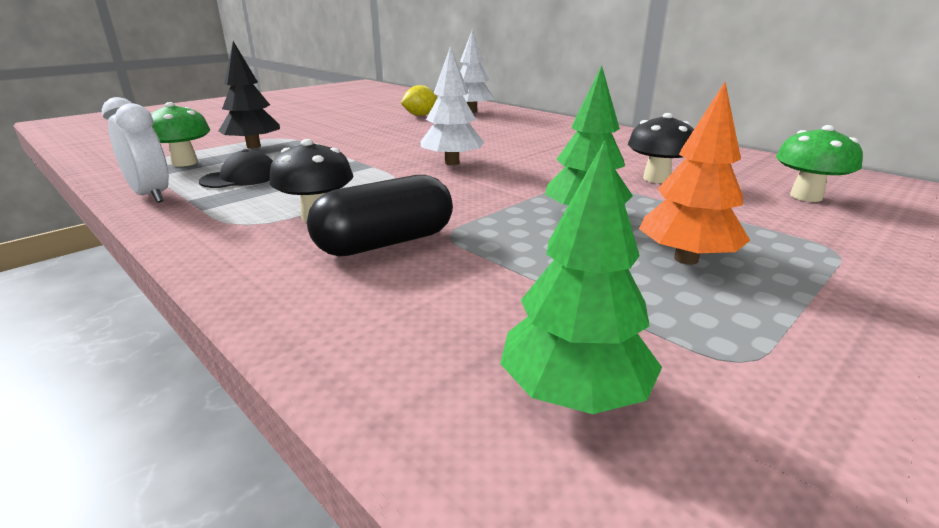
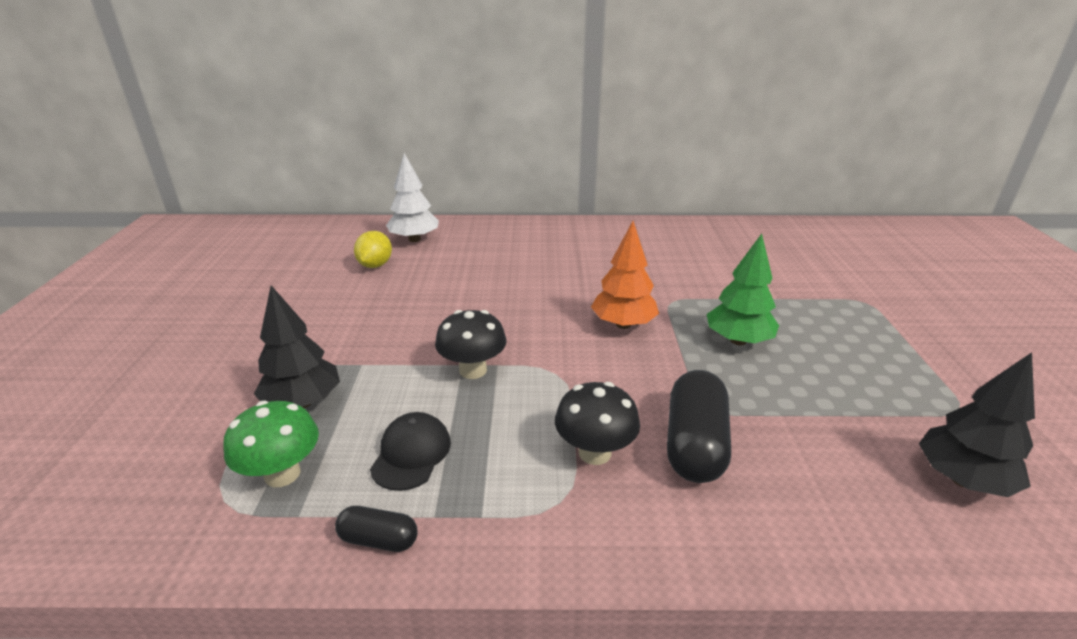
camera: 45 degrees left, 5 degrees up
(151, 195) = (379, 539): white clock -> black capsule
(452, 163) = (549, 325): white tree -> none
(573, 394) = (962, 480): green tree -> black tree
(656, 179) = (701, 276): black mushroom -> black mushroom (473, 370)
(685, 259) = (836, 349): orange tree -> orange tree (623, 324)
(806, 196) = (788, 258): green mushroom -> none

